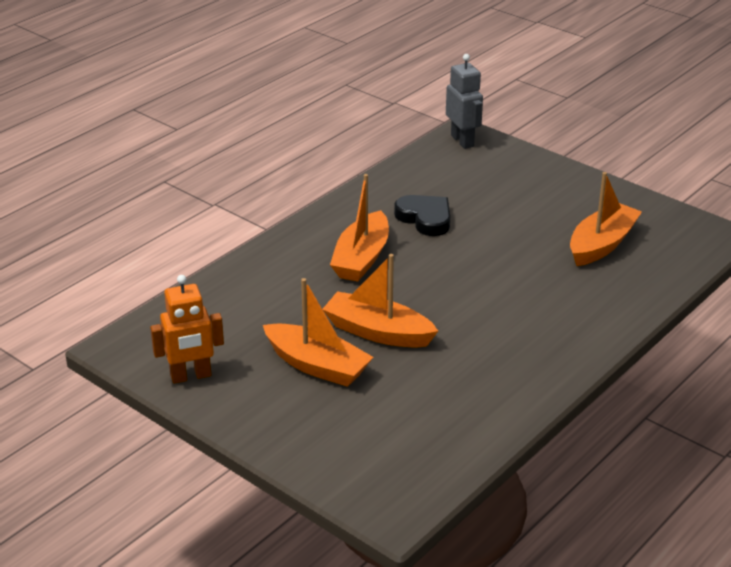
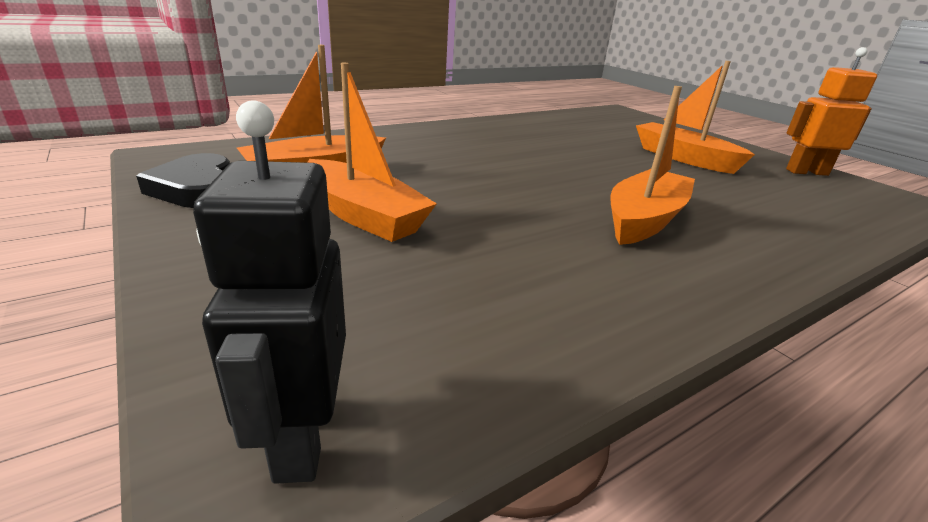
camera: 165 degrees left, 5 degrees down
(378, 332) = (624, 164): orange boat -> orange boat (364, 215)
(425, 218) = (532, 248): black heart -> black heart (196, 188)
(462, 141) = (301, 437): grey robot -> black robot

